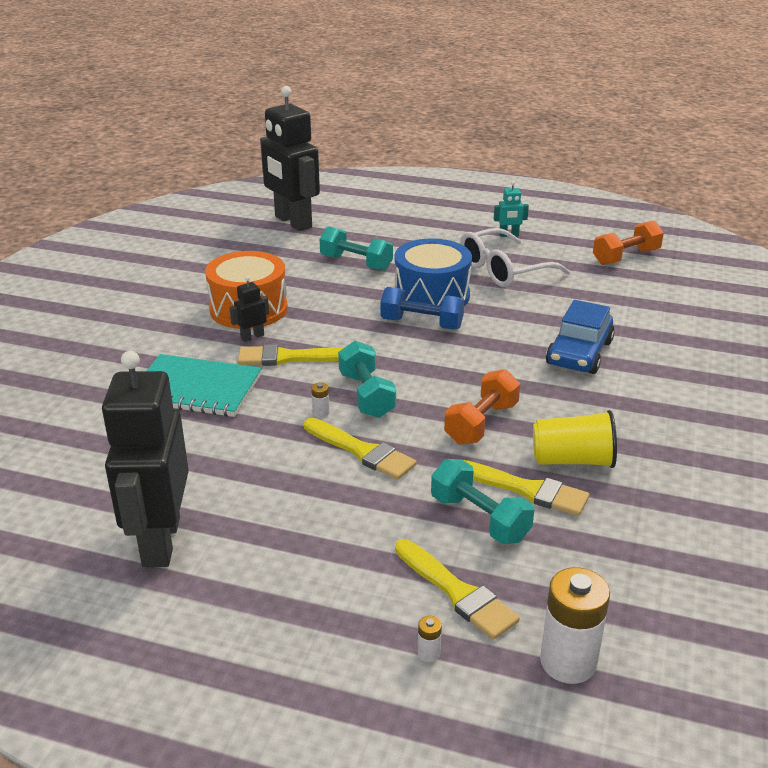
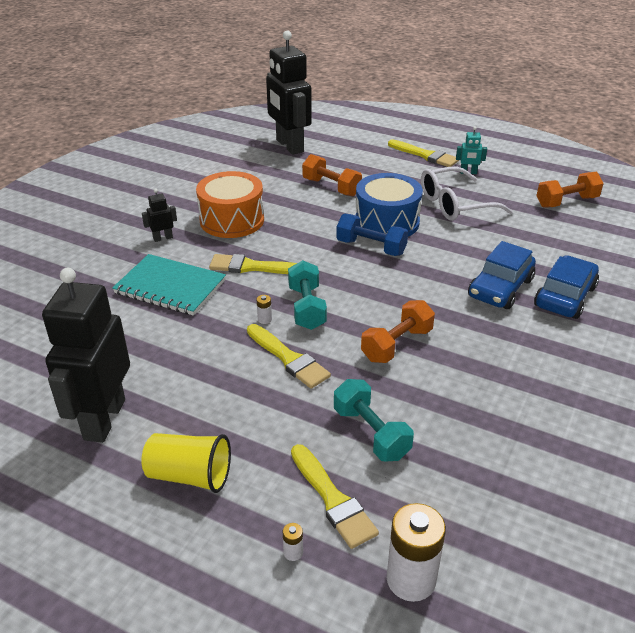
camera: 10 degrees right, 5 degrees up
(252, 337) = (228, 245): black robot -> black robot (163, 238)
(356, 263) = (331, 187): turquoise dumbbell -> orange dumbbell
(526, 489) = (418, 411): yellow brush -> yellow brush (425, 155)
(572, 460) = (467, 388): yellow cup -> yellow cup (189, 476)
(651, 355) = (565, 296): none -> blue car

